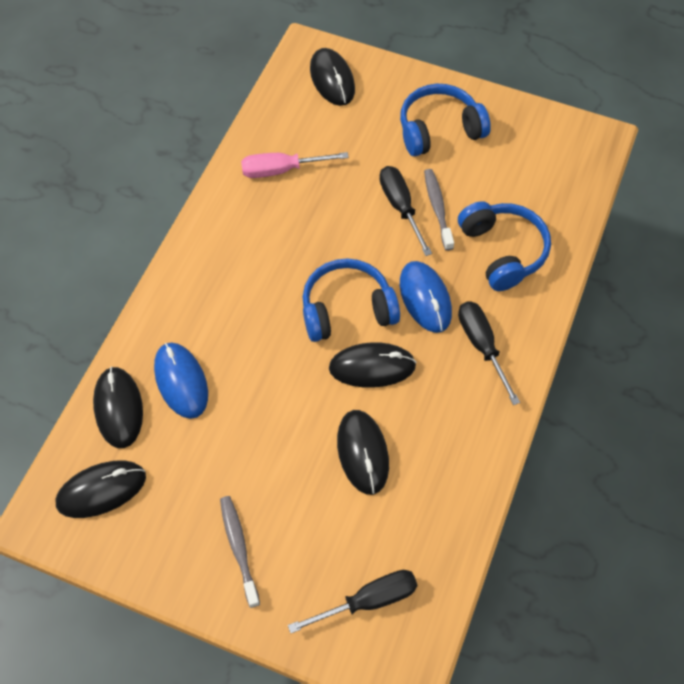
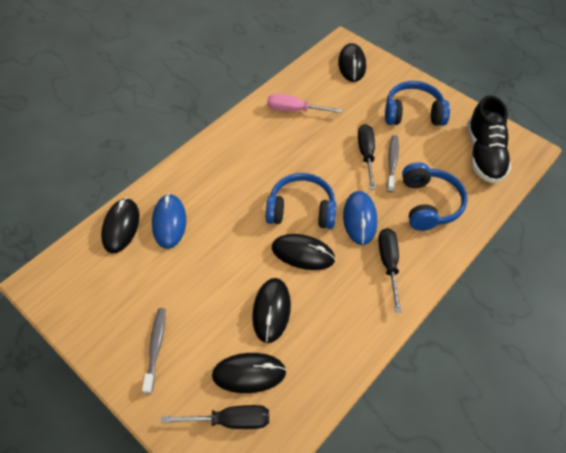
camera: 20 degrees right, 5 degrees down
(101, 490) = (84, 276): black mouse -> black mouse (249, 373)
(547, 162) = (484, 154): none -> black shoe

